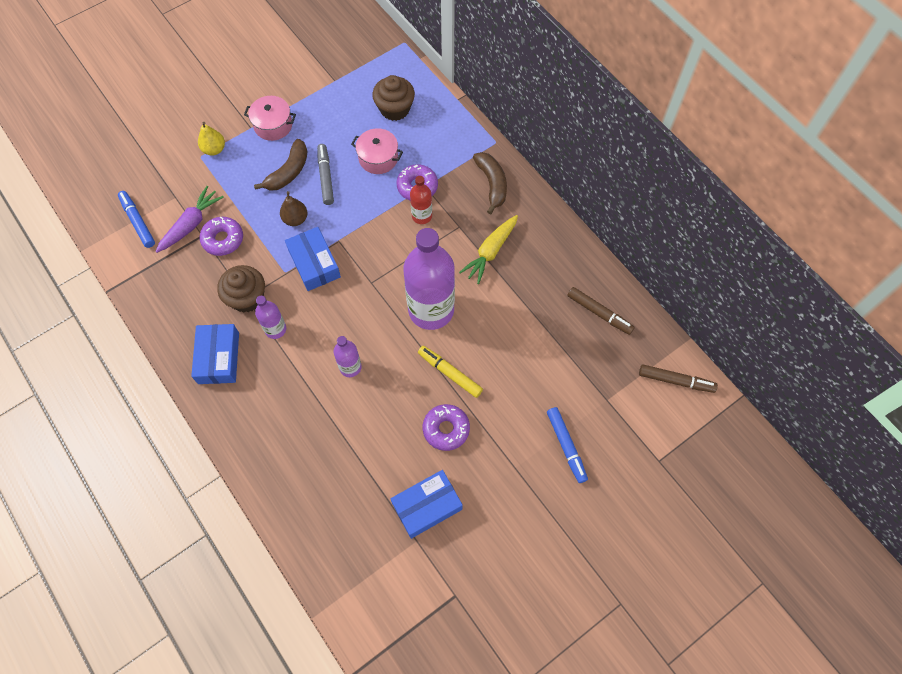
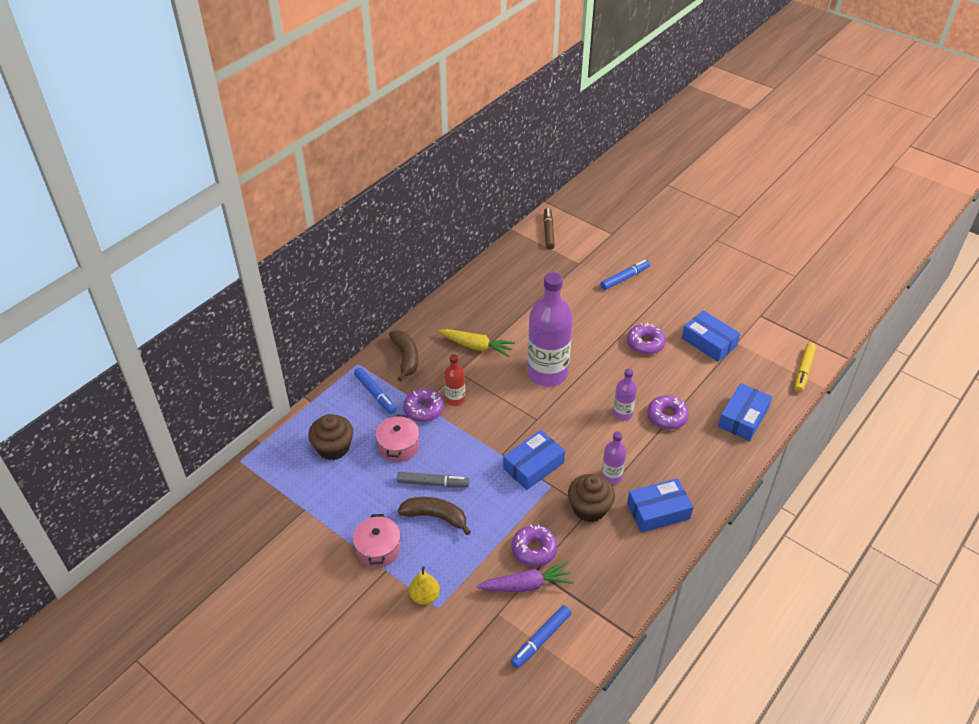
camera: 105 degrees left, 20 degrees down
(191, 224) = (526, 585): purple carrot -> purple carrot turned 150 degrees clockwise
(295, 219) = (490, 494): brown pear -> none
(300, 494) = (743, 418): none -> blue box
(325, 177) = (433, 483): grey marker -> grey marker turned 150 degrees counterclockwise
(330, 411) = (667, 416): none -> purple donut
(450, 150) = (375, 394): none -> blue marker
(450, 373) = (598, 350): yellow marker -> yellow marker (804, 370)
(492, 184) = (406, 358): brown banana -> brown banana turned 105 degrees clockwise
(599, 313) = (509, 276): brown marker -> none

